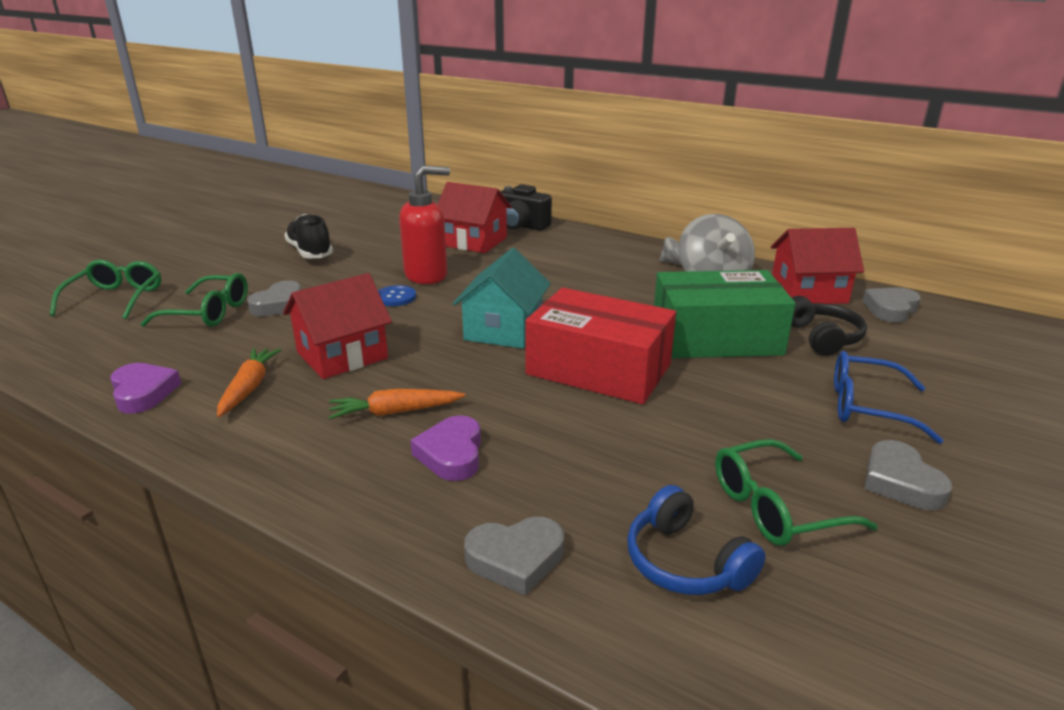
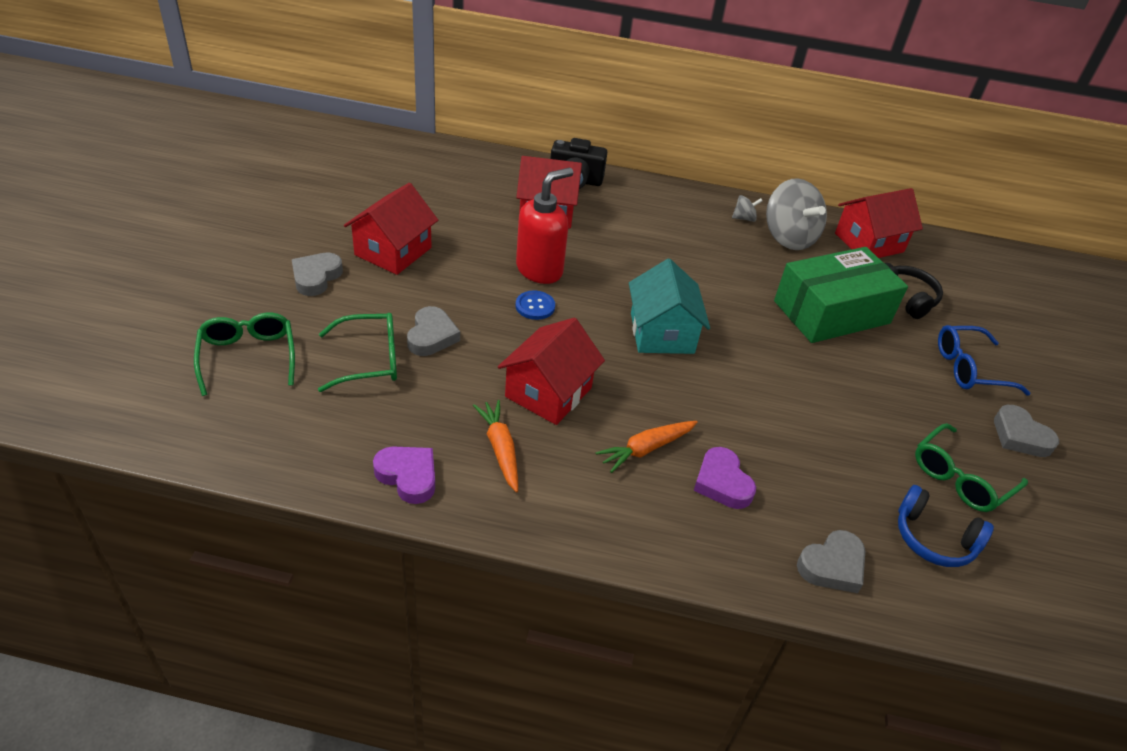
camera: 25 degrees left, 15 degrees up
(310, 252) = (393, 251): black shoe -> red house
(598, 369) = (768, 366): red box -> none
(890, 309) = (936, 254): grey heart -> grey heart (316, 277)

